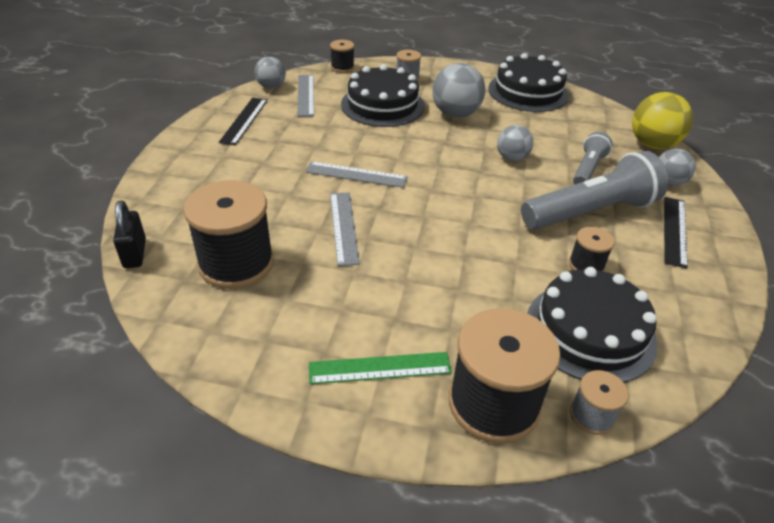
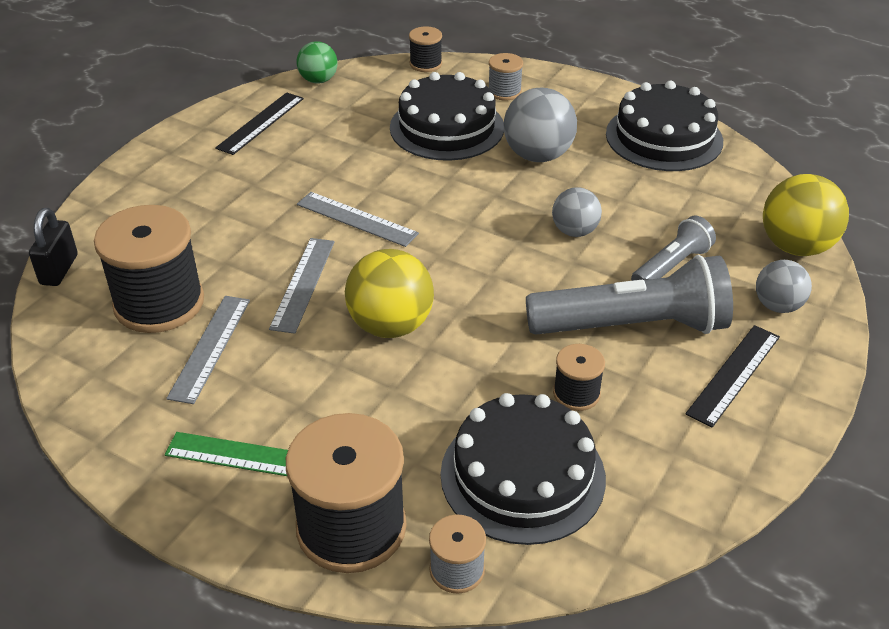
camera: 20 degrees right, 0 degrees up
(271, 87) = (318, 80): grey ball -> green ball
(306, 95) = (355, 98): grey ruler -> grey ruler (210, 348)
(427, 244) = (390, 325): none -> yellow ball

